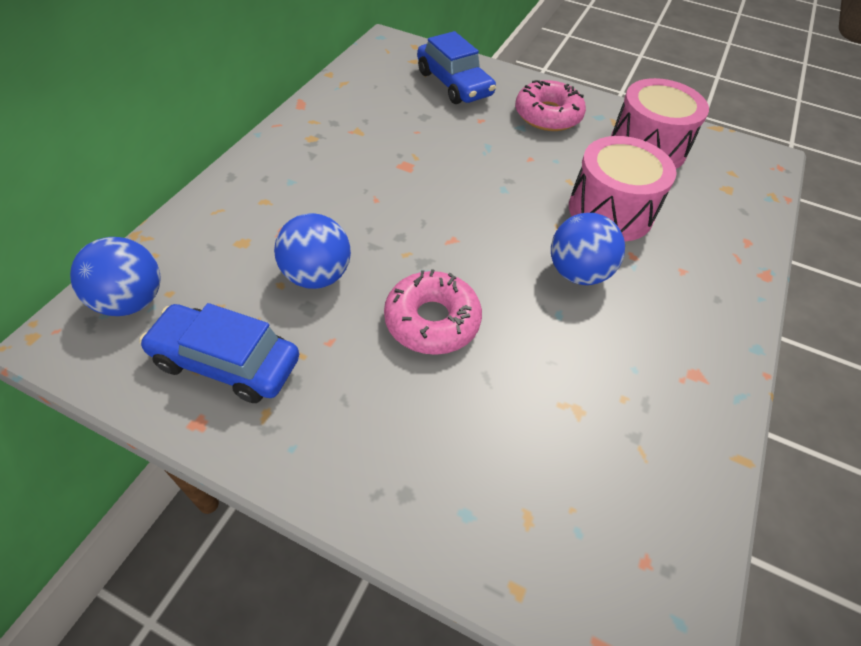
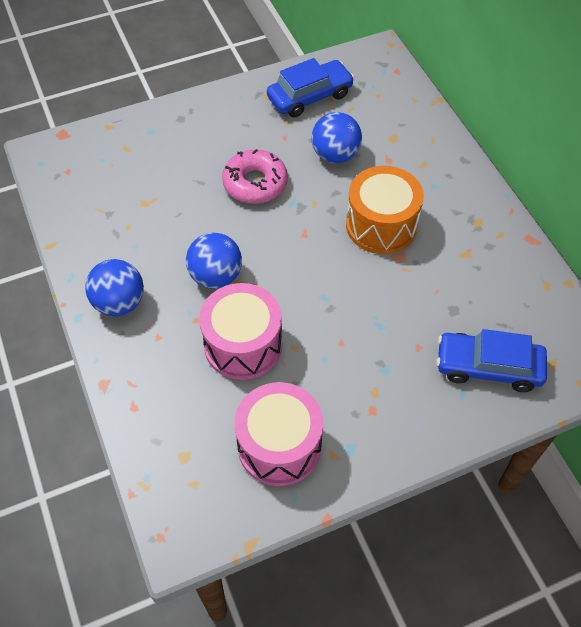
camera: 135 degrees right, 5 degrees up
(131, 301) = (384, 80): blue ball -> blue ball (119, 303)
(381, 193) = (381, 225): none -> orange drum
(548, 115) = (385, 405): pink donut -> none

